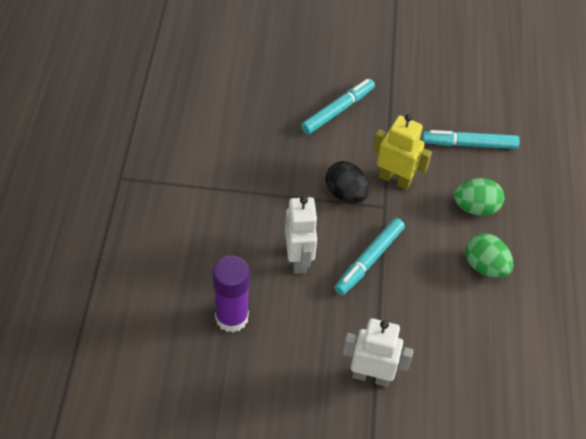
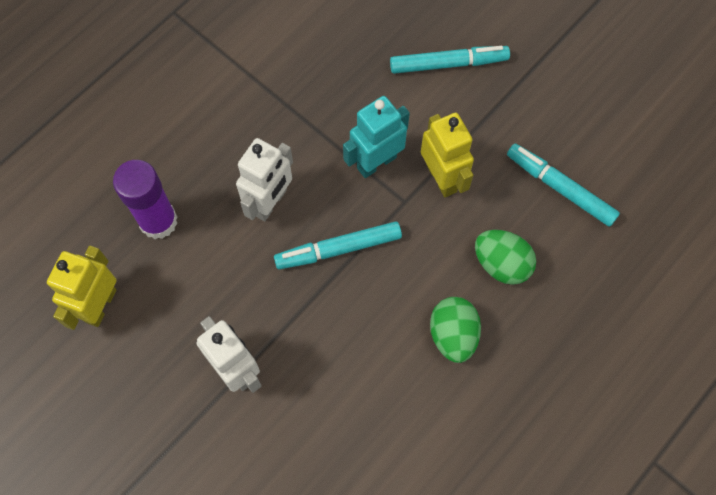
camera: 40 degrees right, 15 degrees up
(239, 398) = (100, 305): none -> yellow robot
(345, 194) = (376, 162): black egg -> turquoise robot

